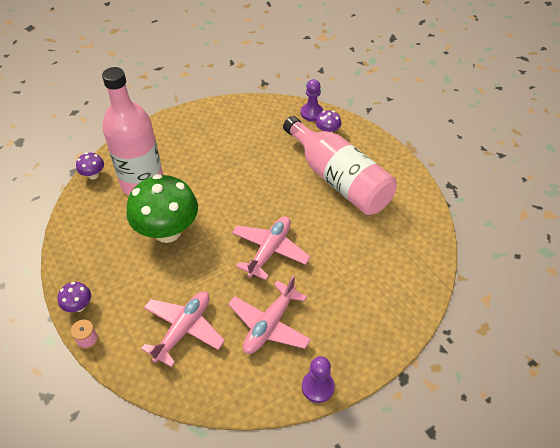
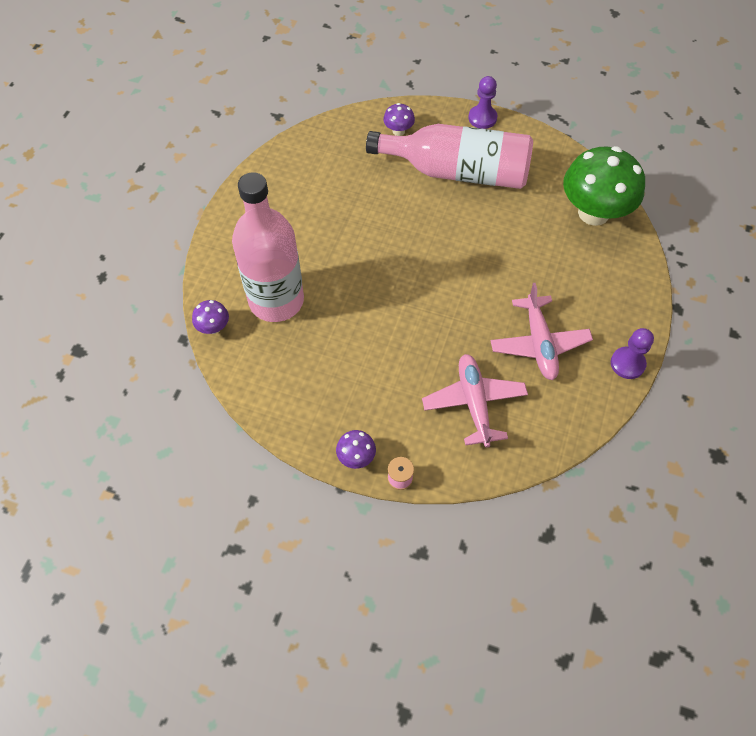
camera: 40 degrees left, 10 degrees up
(167, 231) = (357, 328): green mushroom -> green mushroom (593, 213)
(269, 251) = (469, 280): pink plane -> none
(312, 113) = (362, 120): purple pawn -> purple pawn (482, 118)

